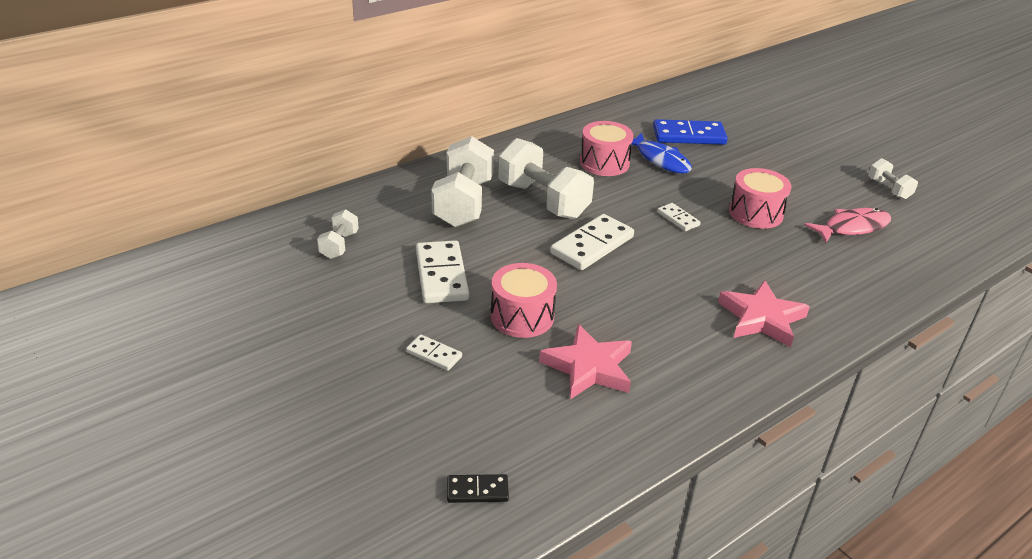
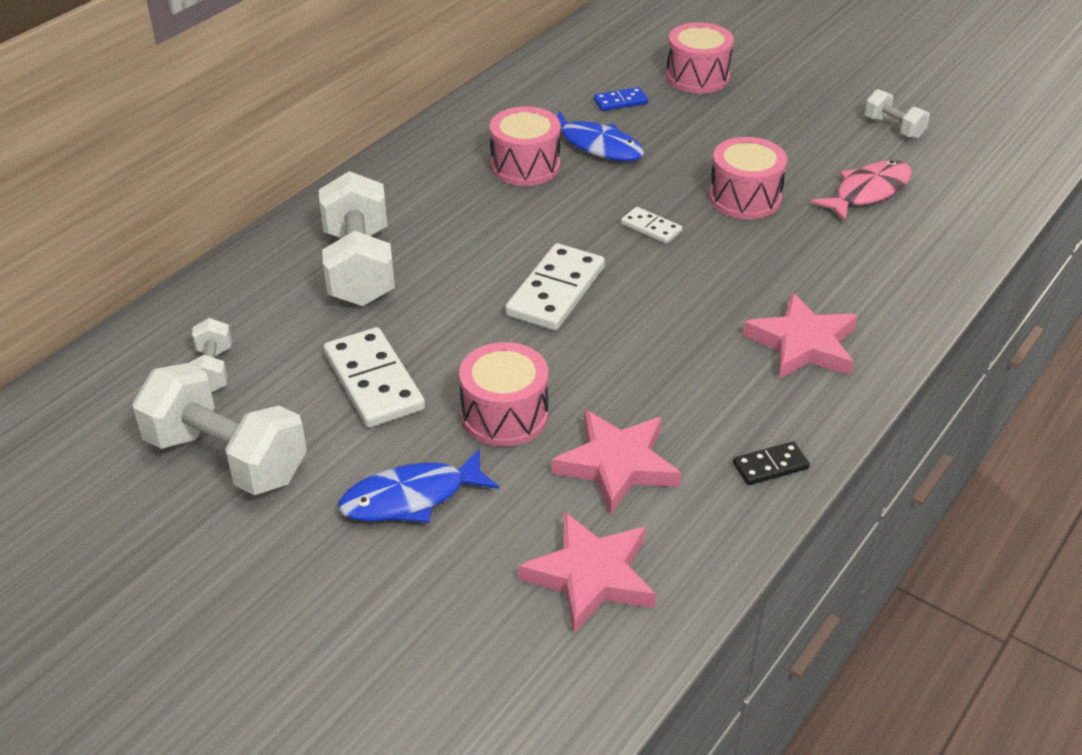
camera: 15 degrees left, 5 degrees up
(434, 354) = (411, 498): white domino -> blue fish
(477, 490) = (543, 668): black domino -> black domino (770, 466)
(538, 437) = (591, 576): none -> pink star
(543, 200) = (465, 239): white dumbbell -> white dumbbell (226, 458)
(689, 135) = (620, 101): blue domino -> blue domino, size x0.52
(751, 130) = (697, 77): none -> pink drum

